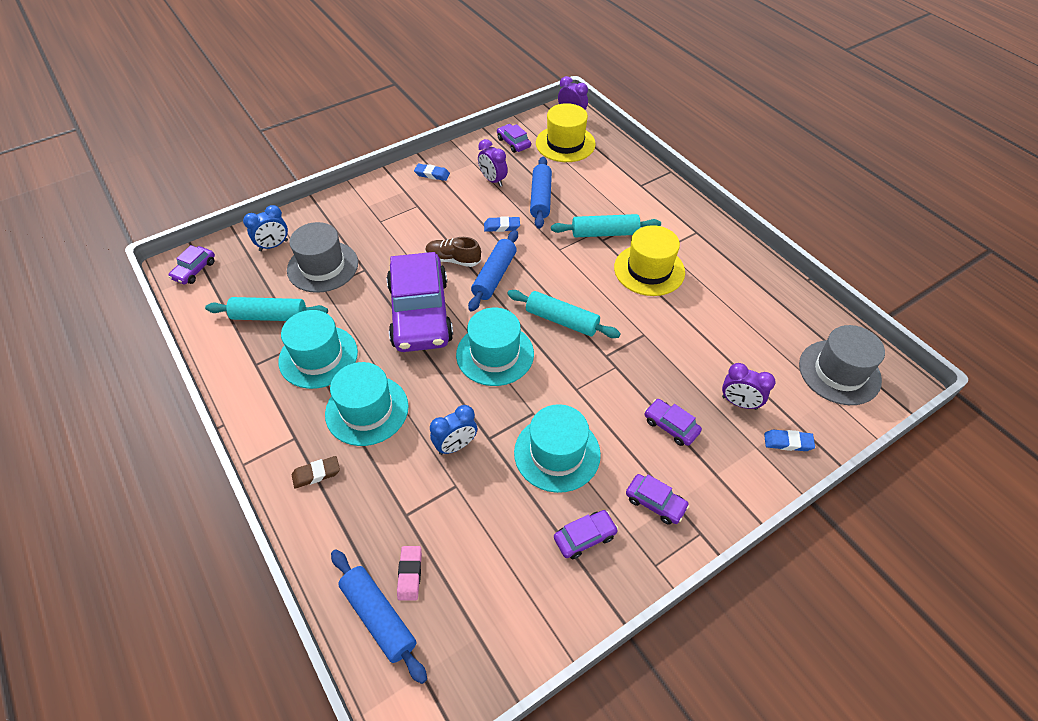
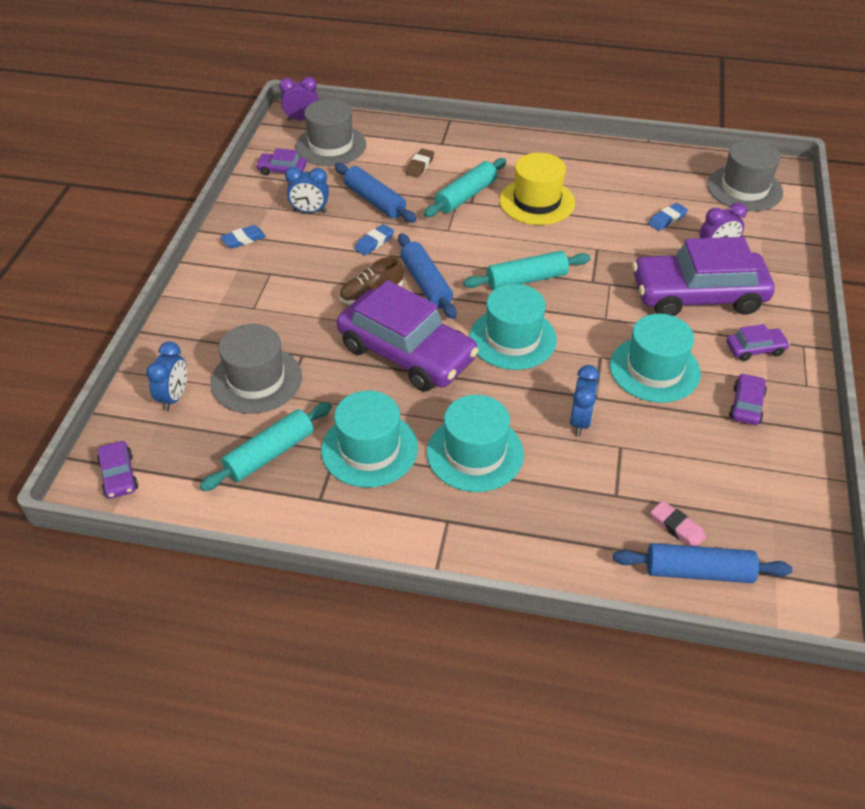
camera: 45 degrees left, 5 degrees down
(316, 474) = (507, 528): brown eraser -> brown eraser (419, 166)
(493, 180) = (310, 211): purple clock -> blue clock
(565, 143) = (331, 145): yellow hat -> grey hat
(671, 426) = (698, 295): purple car -> purple car, size x2.39
(788, 442) = (774, 253): blue eraser -> blue eraser (667, 219)

